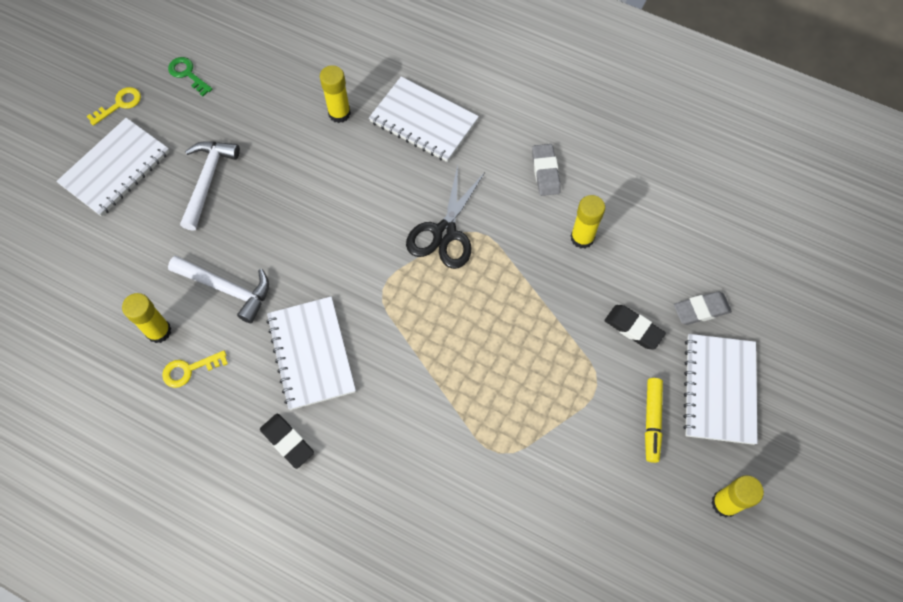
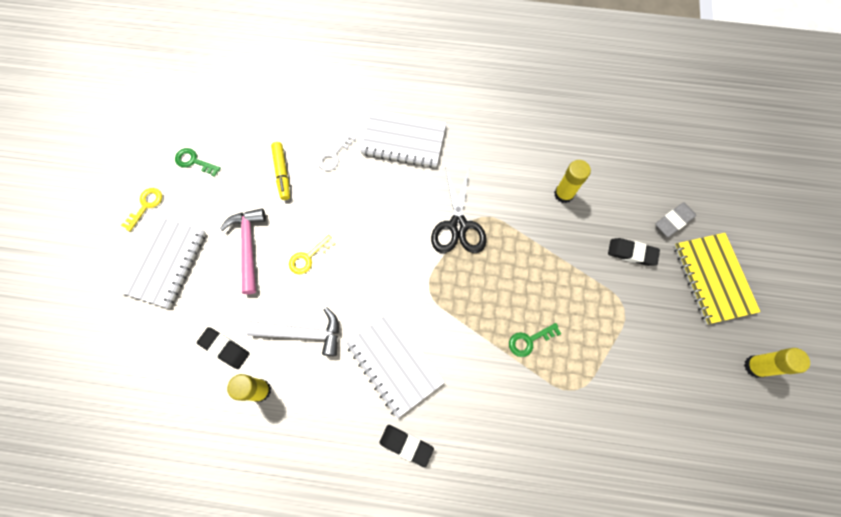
camera: 20 degrees left, 5 degrees up
(140, 276) = (225, 348): none -> black eraser
(189, 370) = (300, 414): yellow key -> yellow key (308, 257)
(207, 181) = (248, 247): white hammer -> pink hammer
(339, 113) = (334, 155): yellow glue stick -> white key
(471, 382) = (529, 340): none -> green key
(545, 172) = (514, 151): grey eraser -> none
(651, 421) = (676, 322): yellow marker -> yellow marker (282, 173)
(719, 389) = (713, 278): white notebook -> yellow notebook

